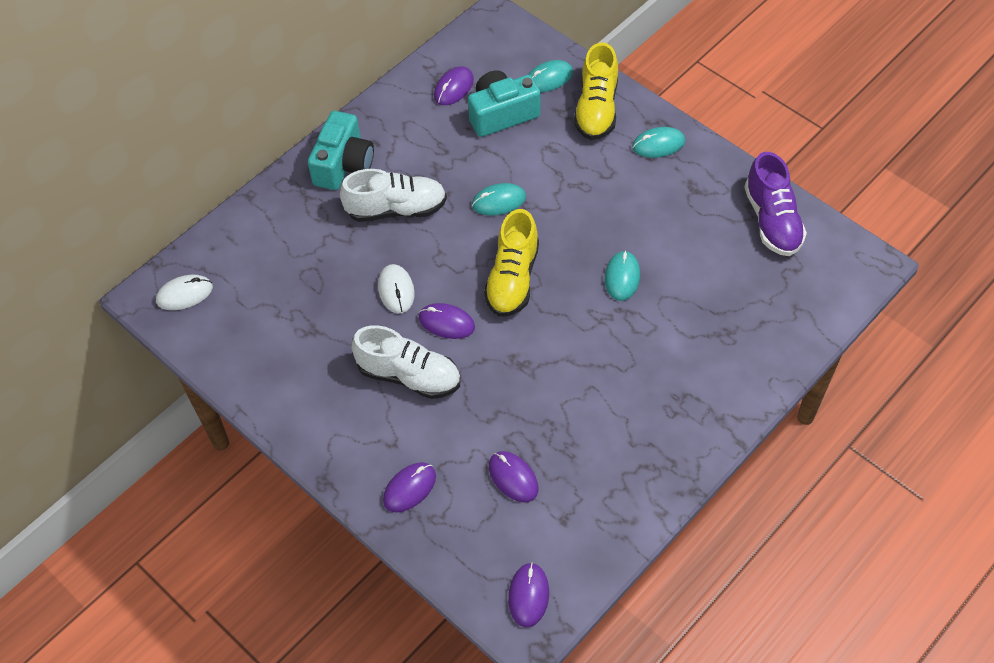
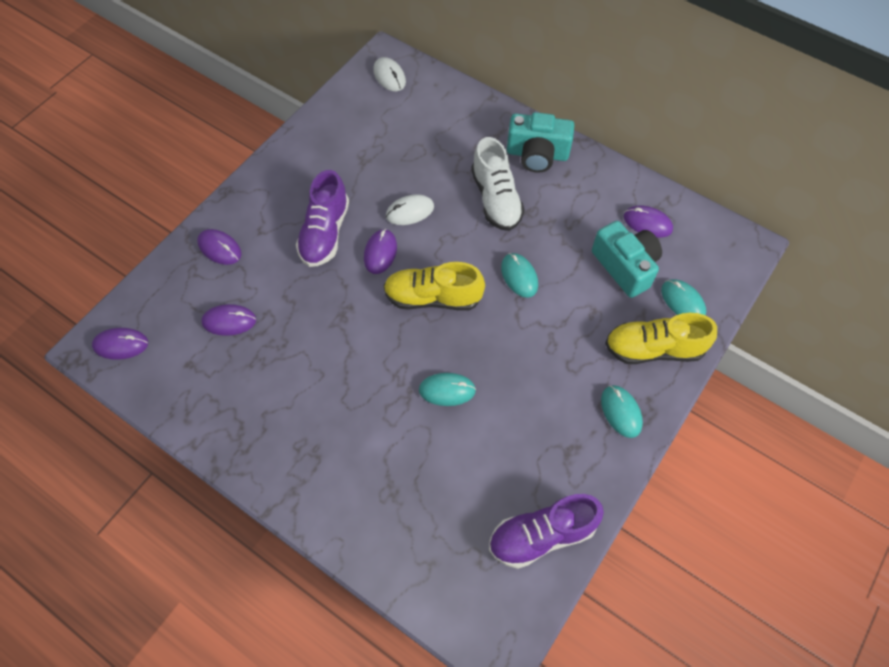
camera: 80 degrees right, 5 degrees up
(409, 376) = (325, 233): white shoe -> purple shoe
(513, 478) = (229, 321): purple mouse -> purple mouse turned 45 degrees clockwise

